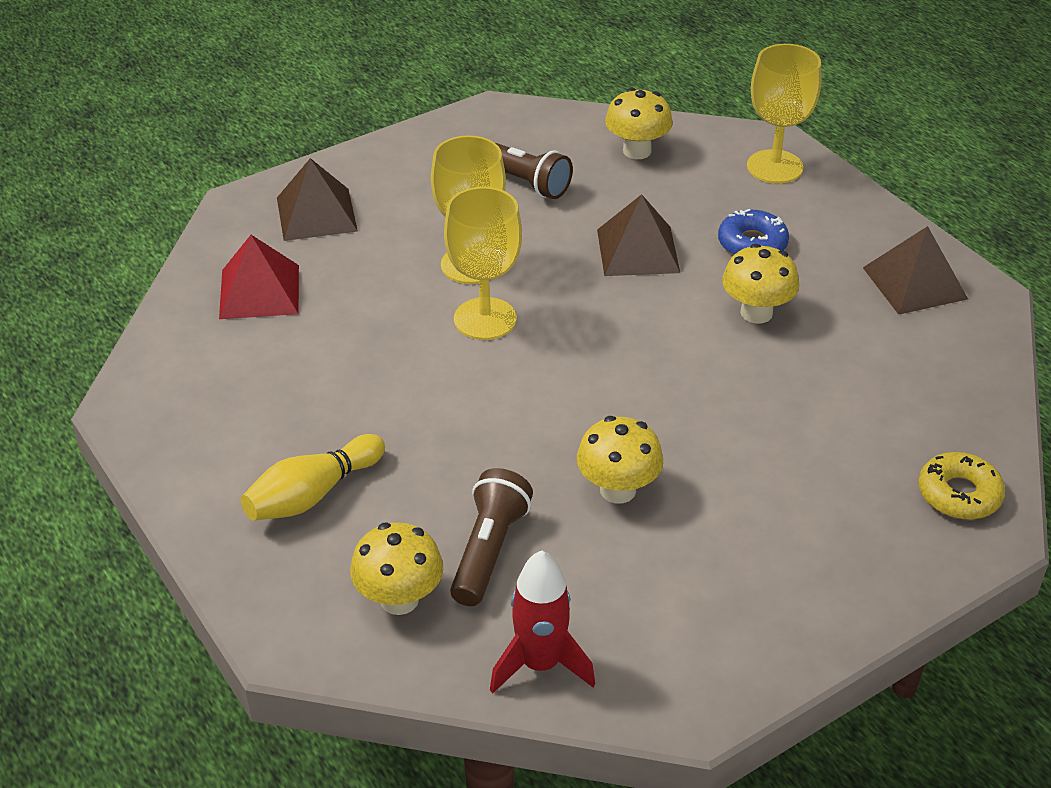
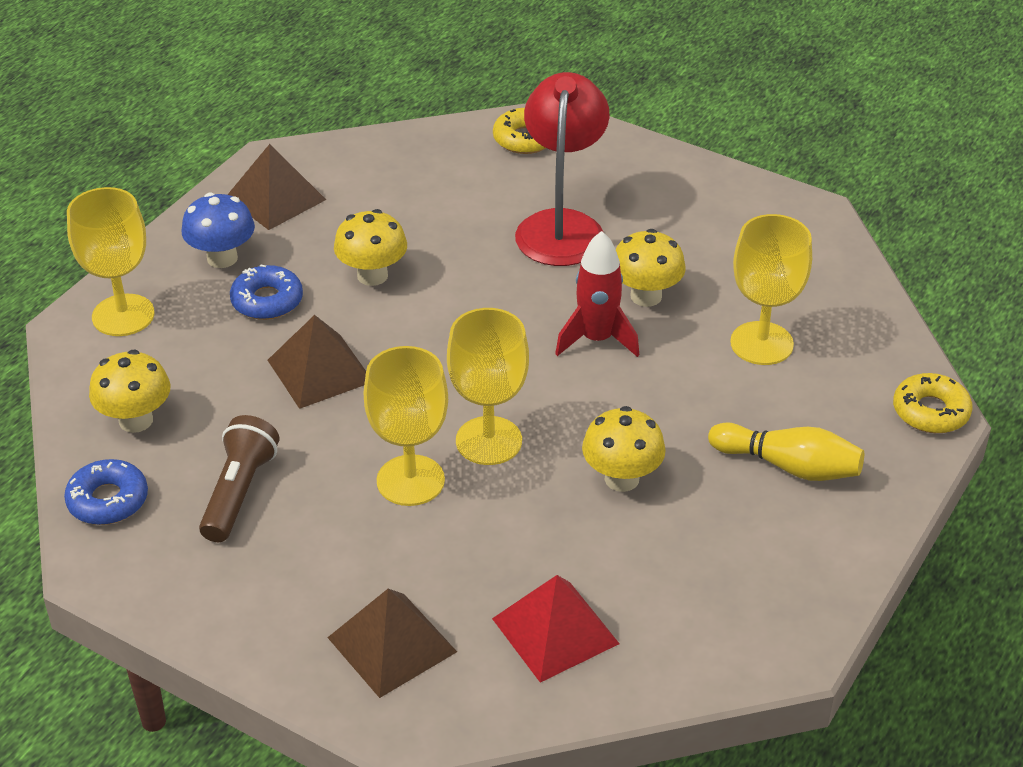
camera: 115 degrees left, 0 degrees up
(298, 641) = (930, 411): none -> yellow donut
(399, 599) = (847, 373): yellow mushroom -> yellow mushroom (621, 478)
(489, 550) = (761, 343): brown flashlight -> yellow goblet
(540, 664) = (840, 286): red rocket -> red rocket (596, 339)
(557, 125) = (108, 500): none -> blue donut
(773, 468) = (561, 226): none -> red lamp
(830, 232) = (222, 258): none -> blue mushroom

